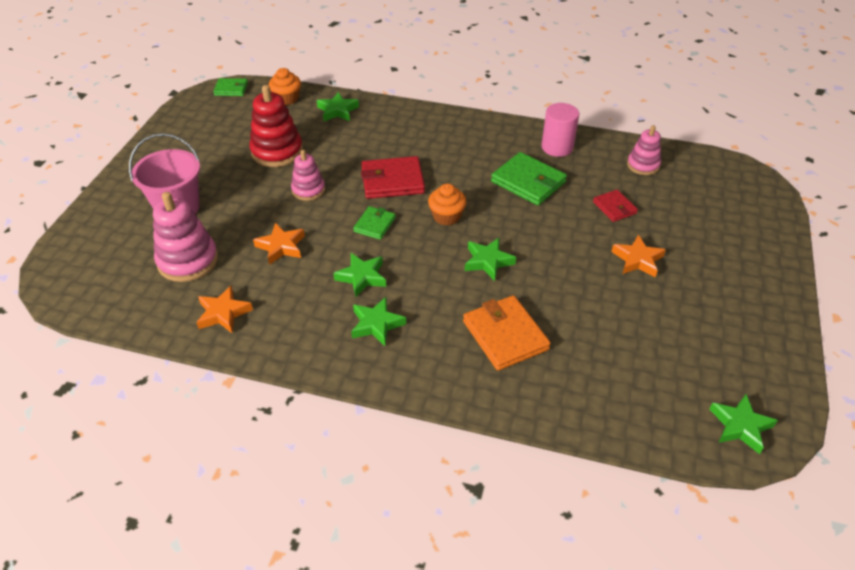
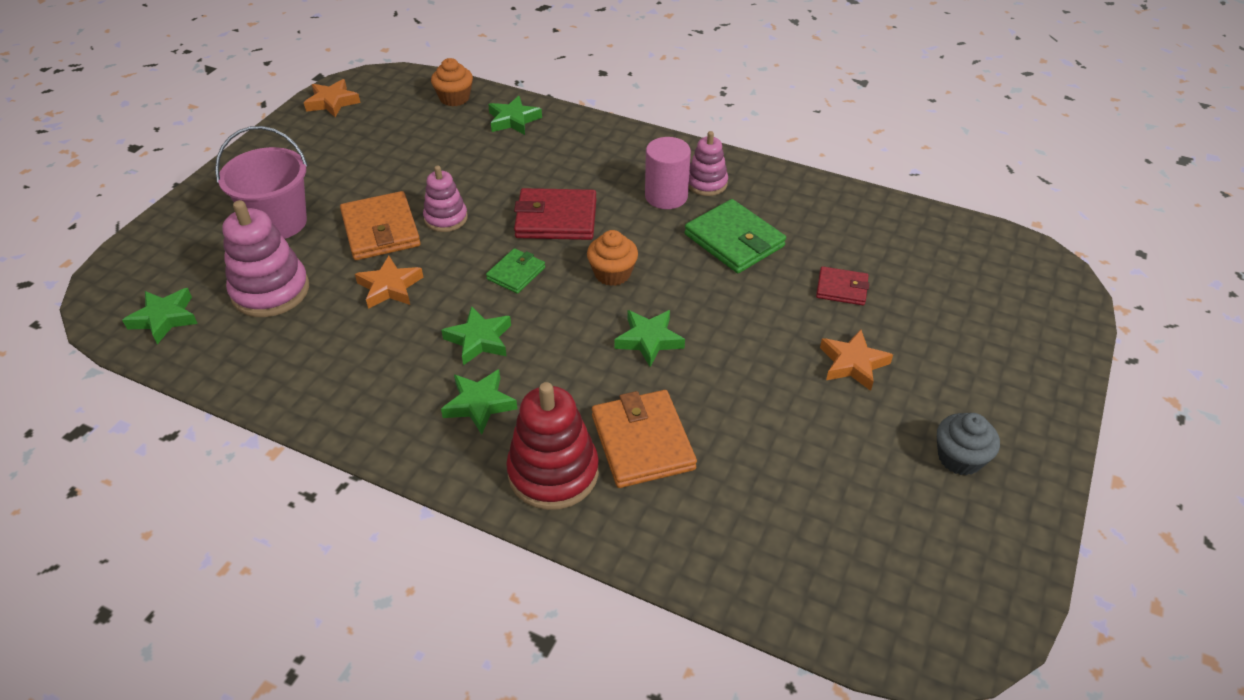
camera: 10 degrees right, 0 degrees up
(223, 313) = (293, 363): orange star -> orange star (332, 102)
(231, 89) = (389, 79): green wallet -> none
(260, 204) = (381, 230): none -> orange wallet
(277, 151) = (421, 165): red stacking toy -> red stacking toy (553, 472)
(557, 147) = (787, 198): pink cylinder -> pink cylinder (666, 196)
(614, 207) = (841, 288): red wallet -> red wallet turned 60 degrees counterclockwise
(643, 165) = (898, 235): pink stacking toy -> pink stacking toy (706, 183)
(729, 316) = (959, 458): none -> grey cupcake
(740, 426) = (931, 615): green star -> green star (164, 318)

